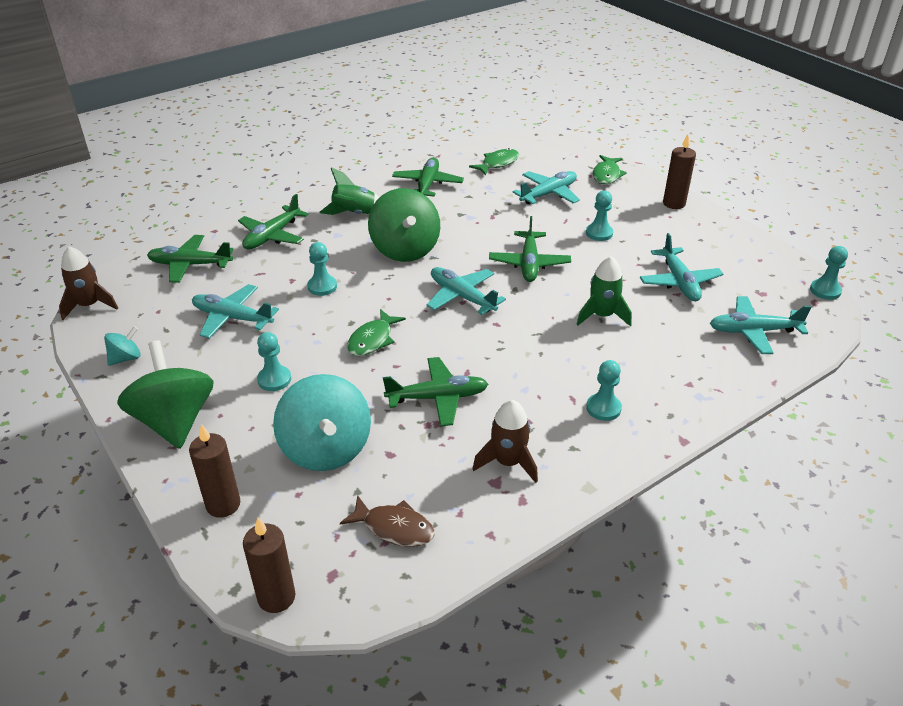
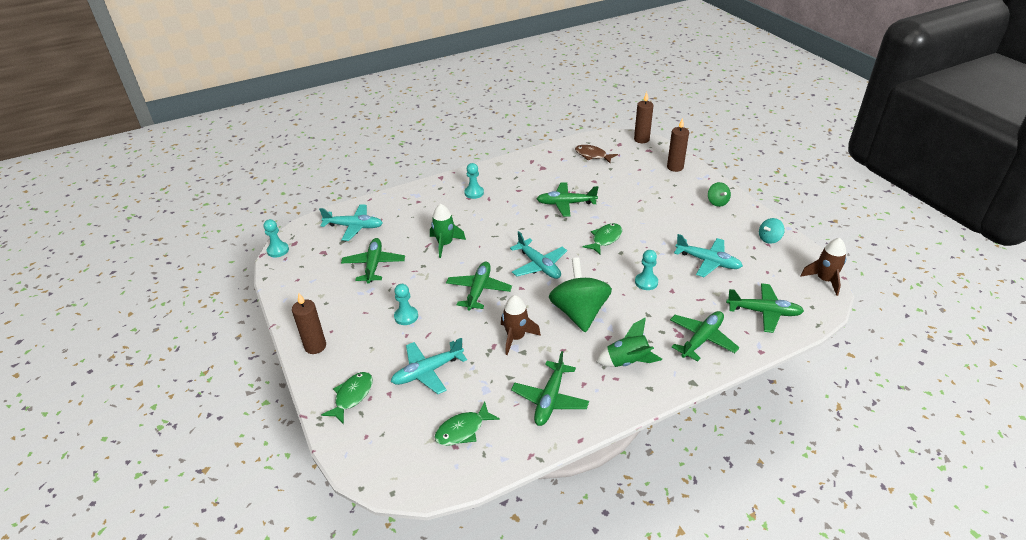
camera: 170 degrees left, 0 degrees up
(174, 421) = (717, 202): green spinning top -> green spinning top, size x0.46
(274, 379) = (665, 219): turquoise pawn -> none
(326, 449) = (628, 185): turquoise spinning top -> none
(508, 462) = (534, 174): brown rocket -> brown rocket (516, 337)
(679, 282) = (374, 265): turquoise plane -> green plane

